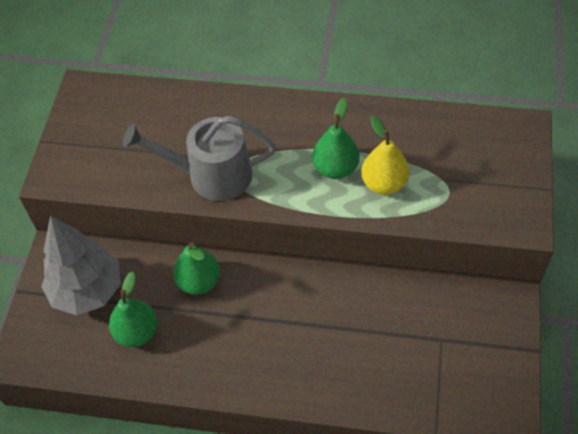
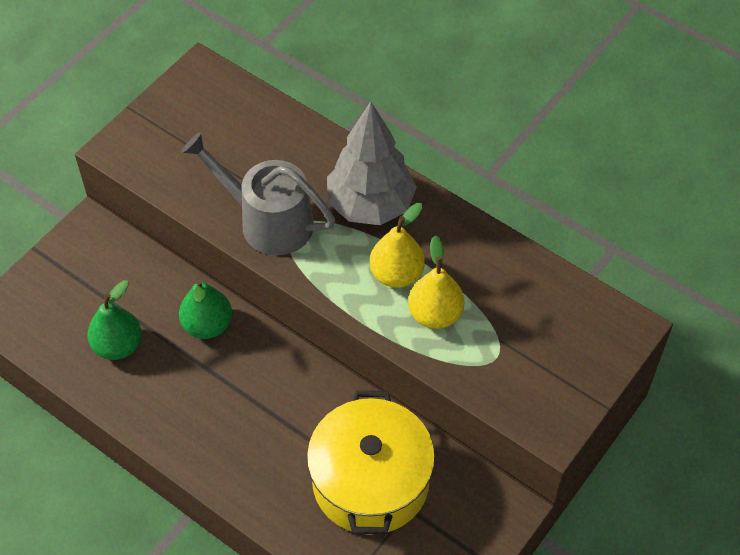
camera: 25 degrees right, 0 degrees up
(87, 291) = (97, 281): grey tree -> grey tree (370, 205)
(335, 168) = (396, 274): green pear -> yellow pear
(400, 335) = (370, 481): none -> yellow pot

